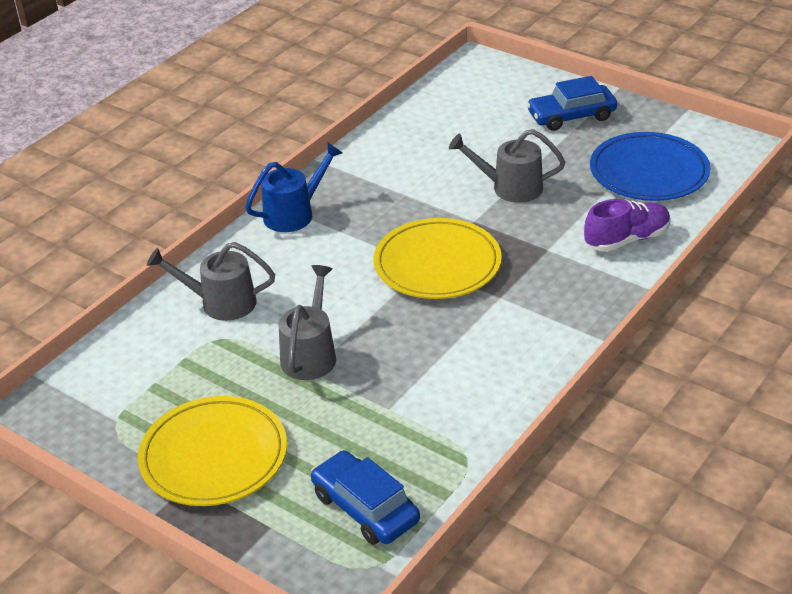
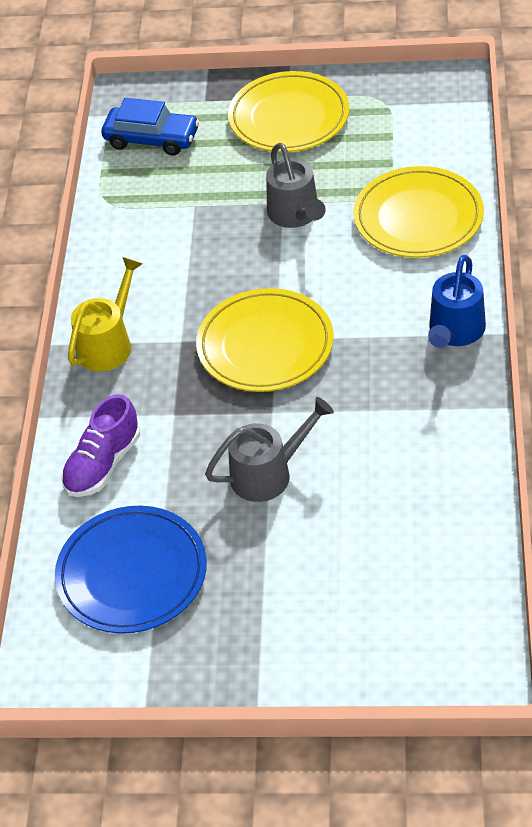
camera: 150 degrees right, 10 degrees up
(220, 303) = (418, 218): grey watering can -> yellow plate
(562, 321) = (108, 343): none -> yellow watering can
(571, 116) = (280, 626): blue car -> none

